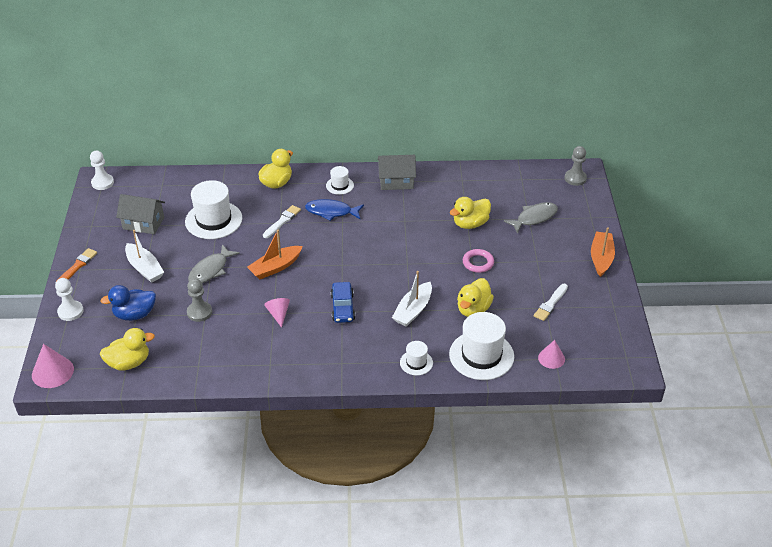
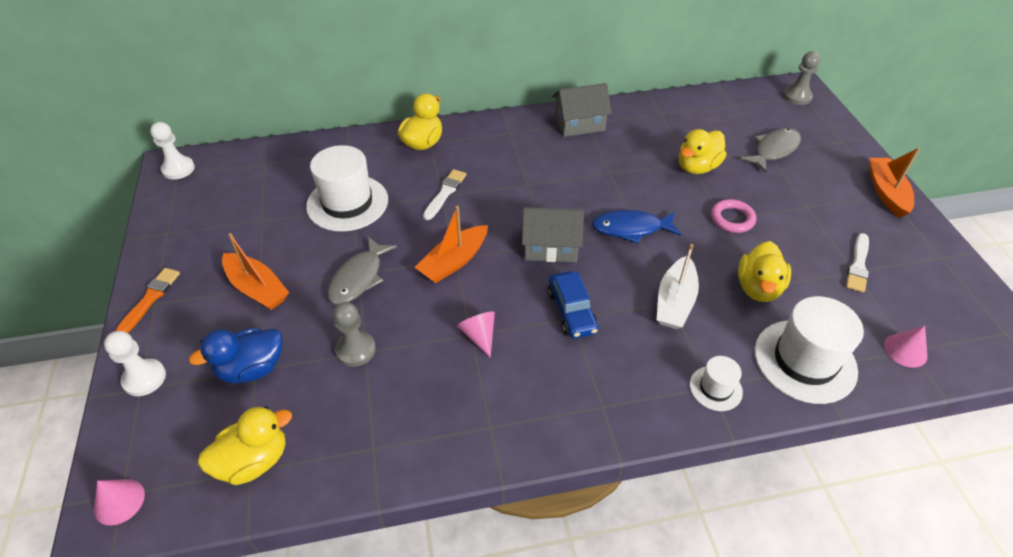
camera: 10 degrees left, 5 degrees up
(52, 372) = (119, 501): pink cone -> pink cone, size x0.66
(143, 223) = (245, 220): grey house -> grey house (550, 247)
(144, 268) = (257, 288): white boat -> orange boat
(331, 212) = (508, 172): blue fish -> blue fish (631, 228)
(339, 185) = (508, 137): white hat -> none

